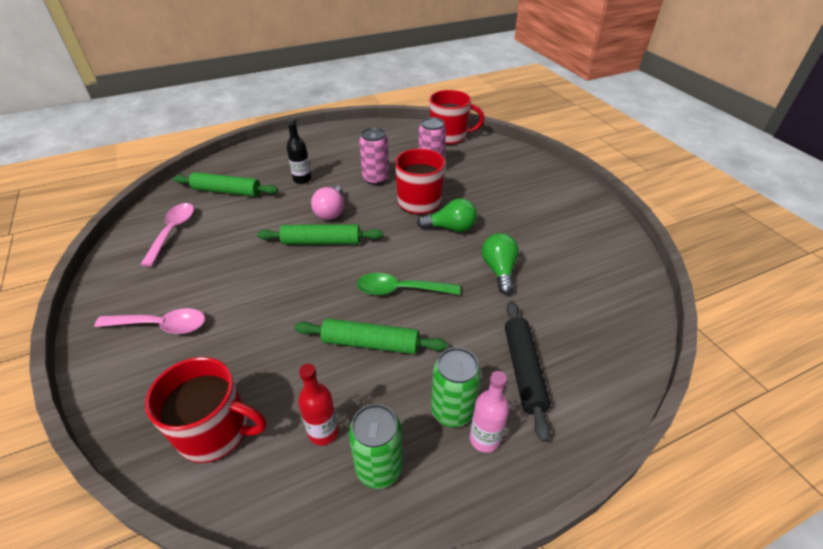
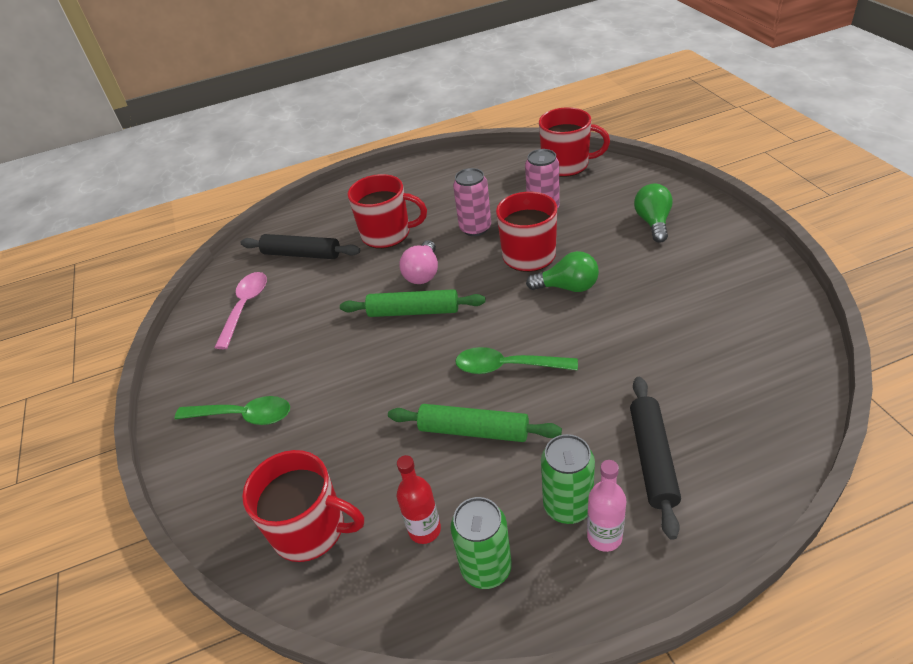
camera: 10 degrees right, 0 degrees up
(161, 325) = (243, 416): pink spoon -> green spoon
(227, 191) = (302, 254): green rolling pin -> black rolling pin
(302, 179) = (387, 234): black bottle -> red mug
(499, 270) = (626, 338): green light bulb -> green light bulb (653, 222)

